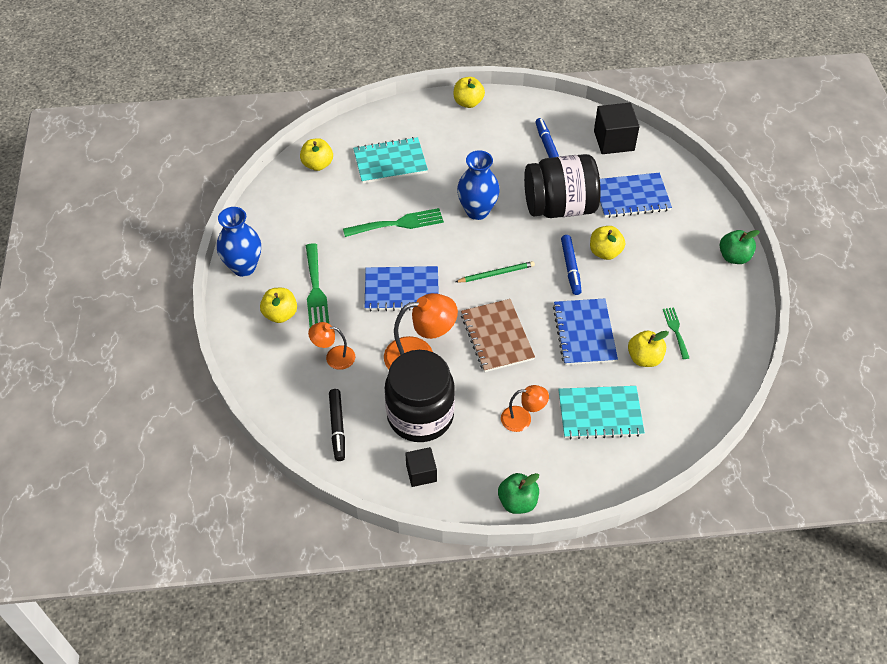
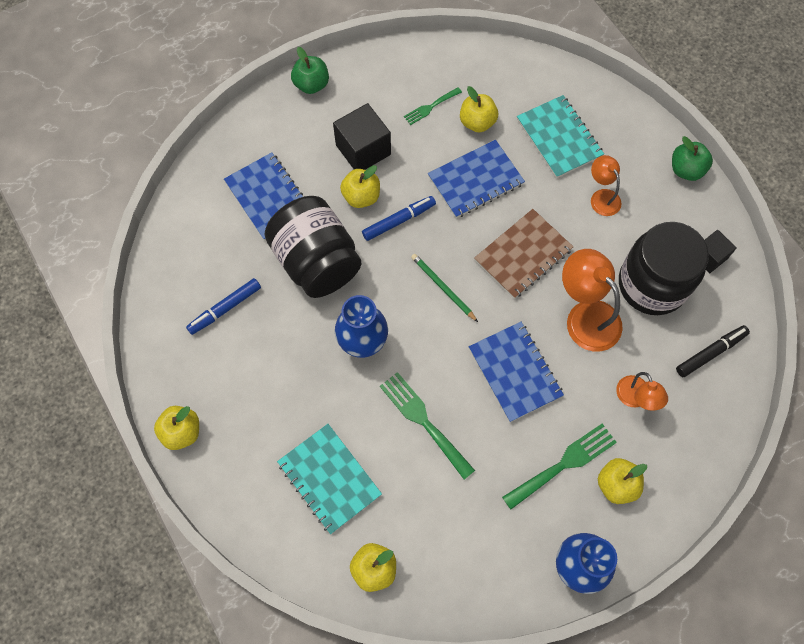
camera: 115 degrees left, 15 degrees up
(614, 141) = (185, 243): black cube -> black cube (363, 150)

